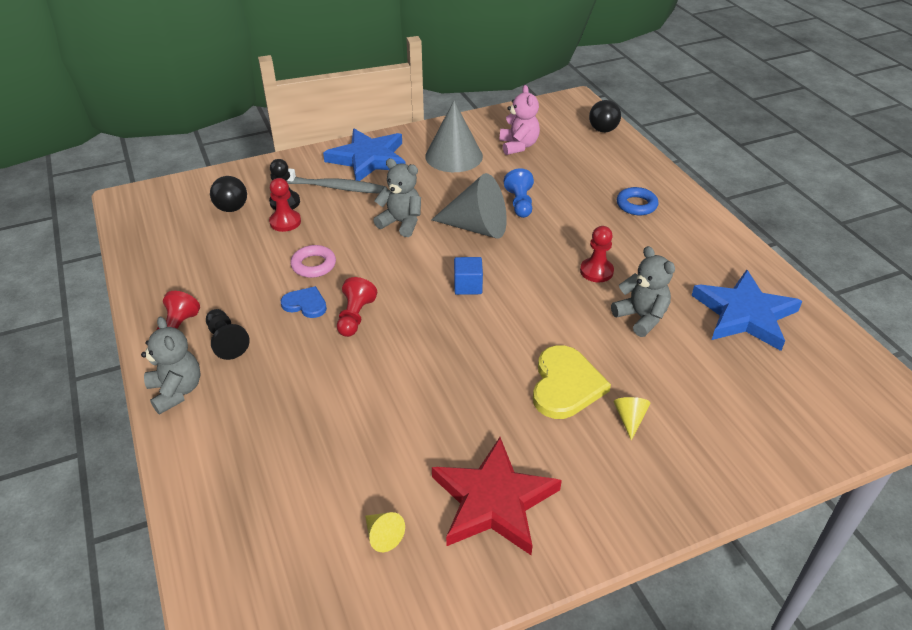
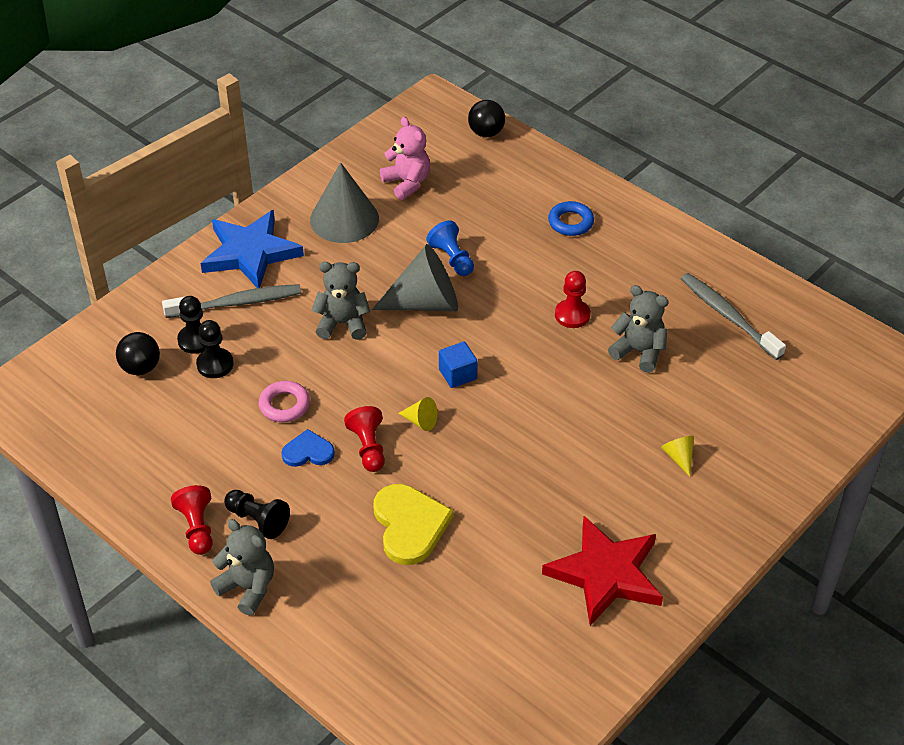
camera: 25 degrees left, 5 degrees up
(285, 222) = (215, 364): red pawn -> black pawn
(383, 536) = (532, 639): yellow cone -> yellow cone (420, 421)
(565, 385) = (607, 445): yellow heart -> yellow heart (409, 525)
(744, 314) = (728, 316): blue star -> grey toothbrush

